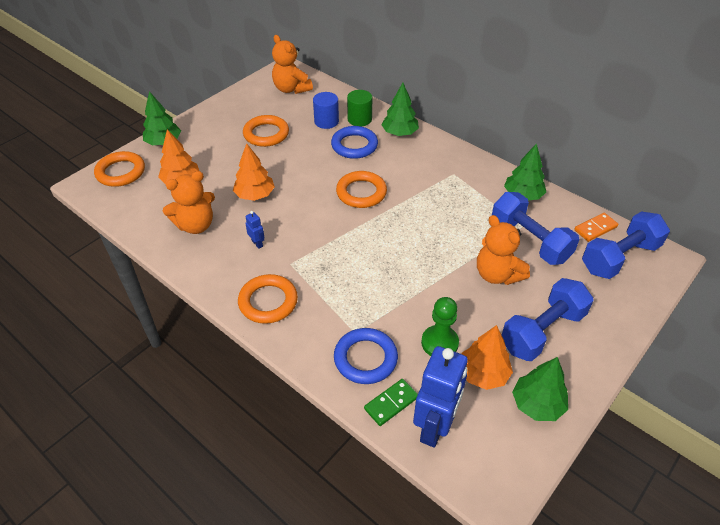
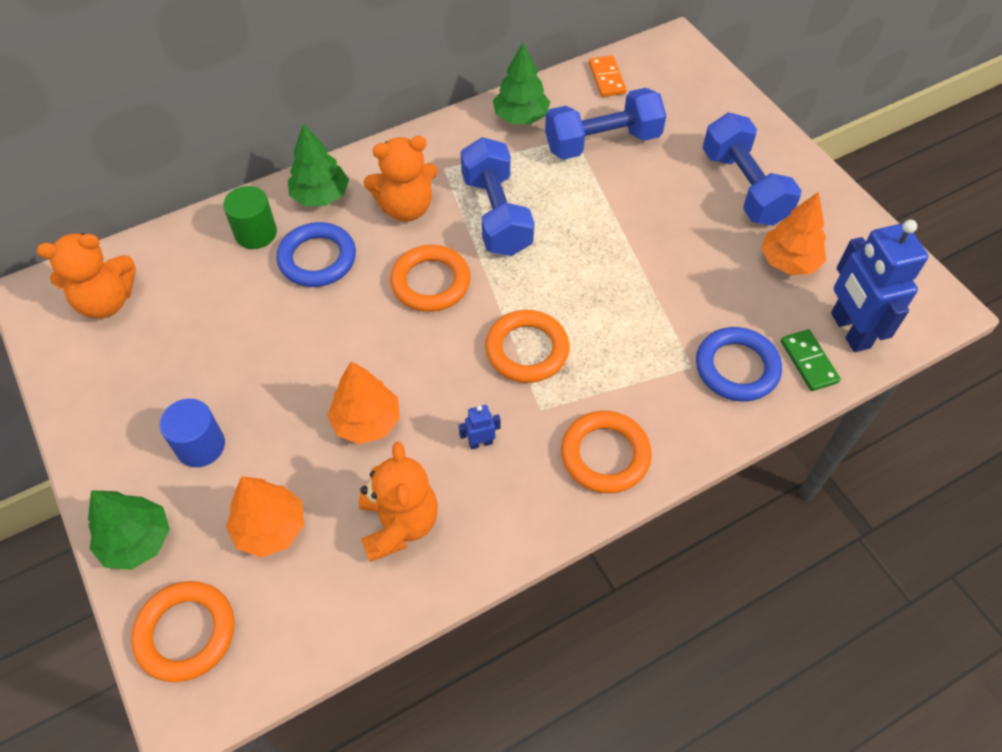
camera: 70 degrees left, 10 degrees up
(266, 134) = (214, 369): orange ring -> orange ring (527, 350)
(326, 121) = (234, 277): blue cylinder -> blue cylinder (200, 446)
(435, 427) = (849, 330): blue robot -> blue robot turned 150 degrees counterclockwise
(439, 343) = (733, 285): green pawn -> none
(497, 274) = (646, 193): orange teddy bear -> orange teddy bear (406, 207)
(537, 404) = (839, 231): green tree -> none
(619, 257) = (660, 79): blue dumbbell -> blue dumbbell (496, 214)

